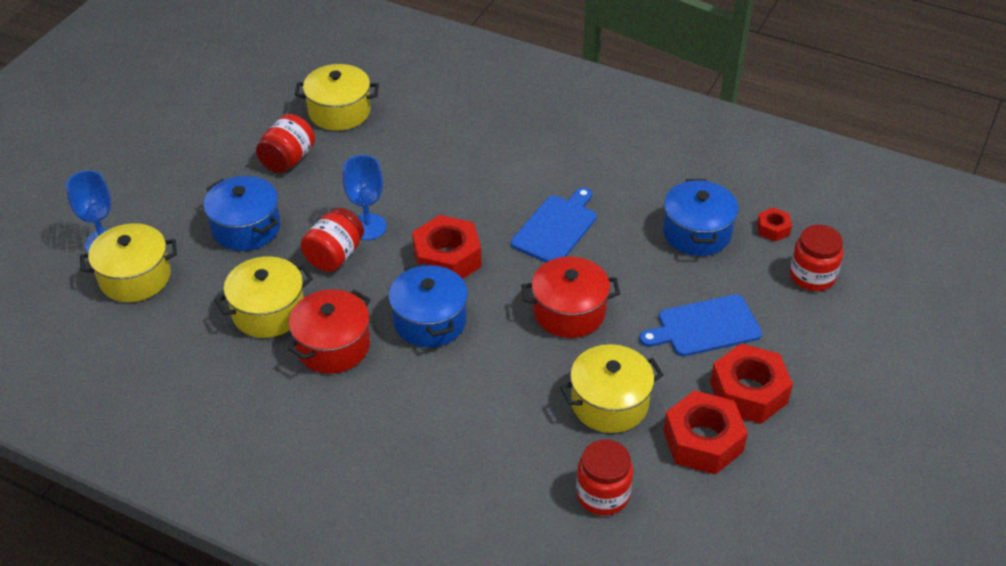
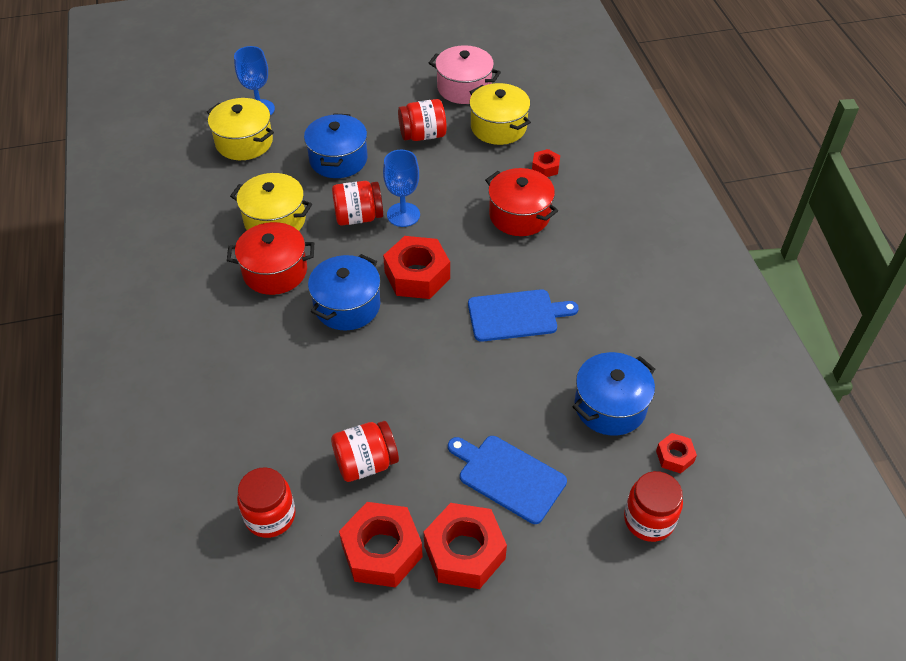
camera: 50 degrees right, 5 degrees up
(264, 102) = (464, 88): none -> pink pot
(420, 115) = (545, 167): none -> red nut
(569, 312) = (436, 379): red pot -> red pot (519, 215)
(609, 403) = (366, 463): yellow pot -> red jar

